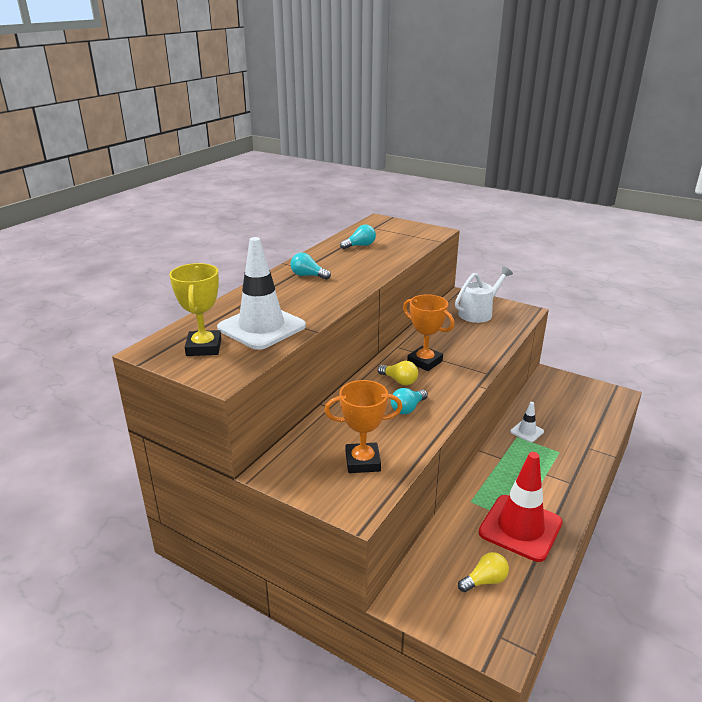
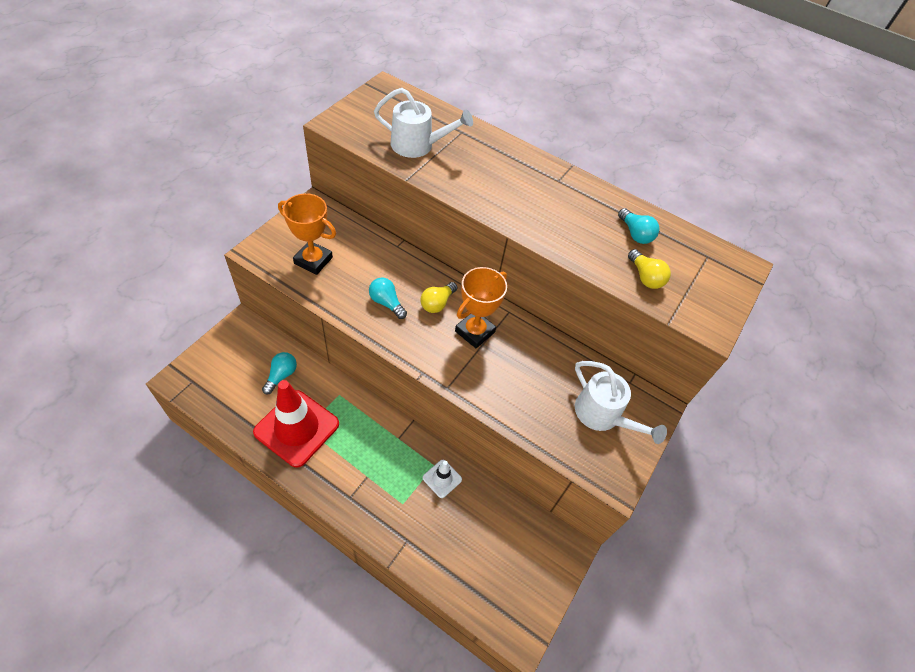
camera: 85 degrees right, 25 degrees up
(204, 347) = (386, 113): yellow trophy -> none
(261, 327) = (418, 145): white traffic cone -> white watering can
(308, 276) = (537, 182): turquoise light bulb -> turquoise light bulb (281, 375)
(362, 462) = (313, 260): orange trophy -> orange trophy turned 60 degrees counterclockwise
(485, 580) = (245, 384): yellow light bulb -> yellow light bulb (645, 277)

